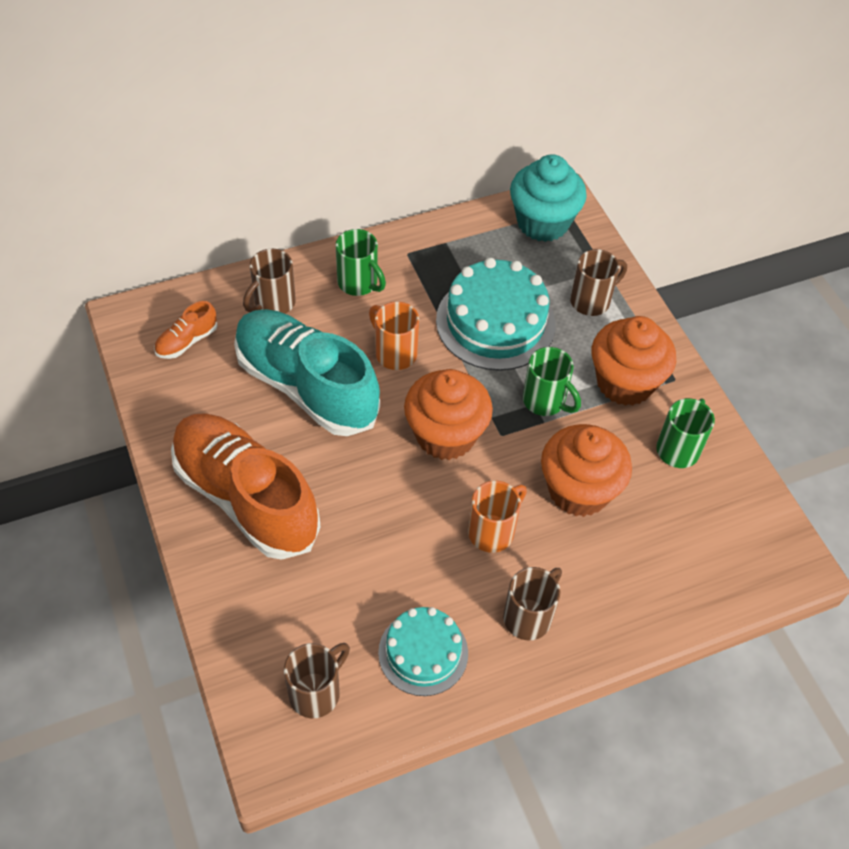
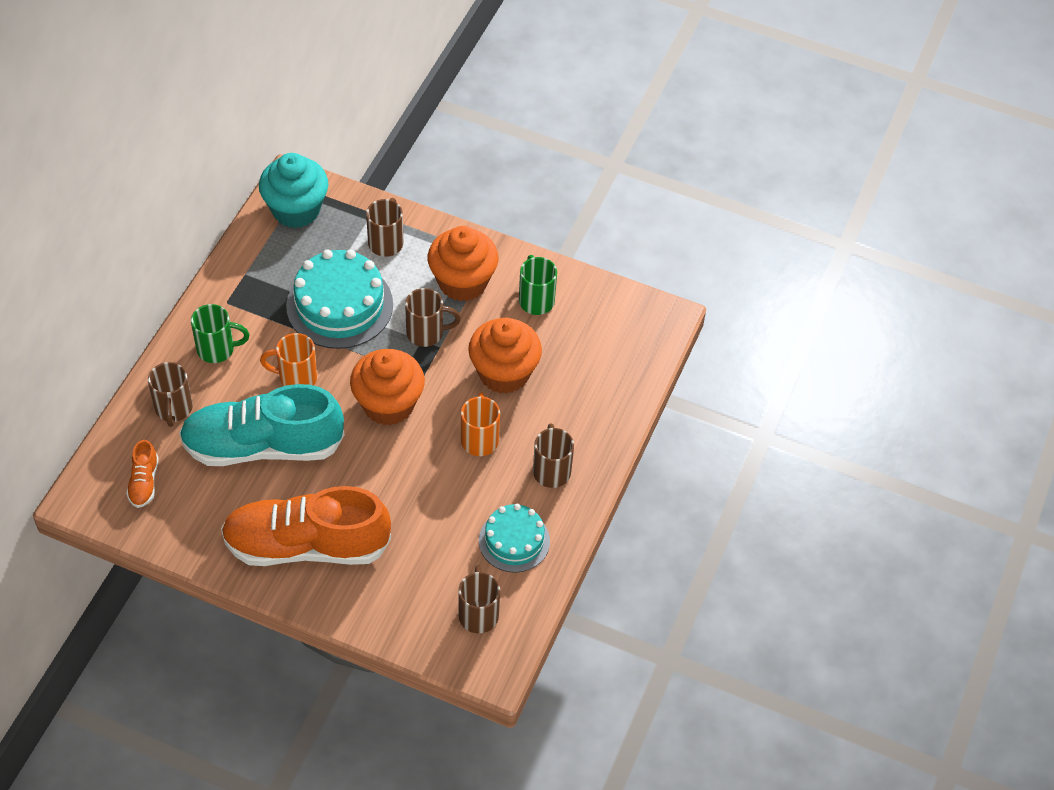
camera: 45 degrees left, 0 degrees up
(545, 401) = (426, 333): green mug -> brown mug

